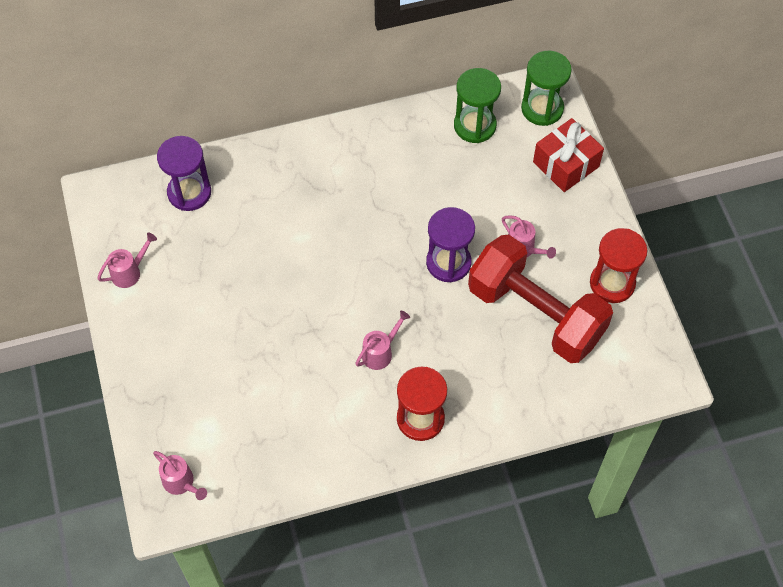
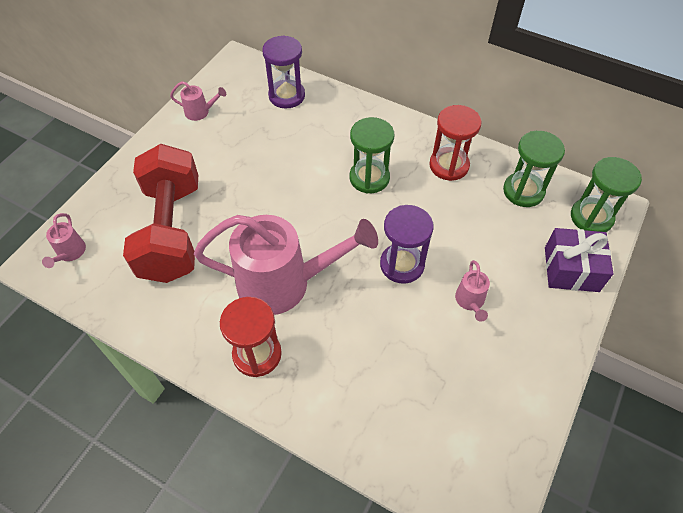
camera: 45 degrees right, 5 degrees down
(347, 212) = (369, 178): none -> green hourglass
(380, 352) = (285, 283): pink watering can -> pink watering can, size x2.42
(535, 313) = (429, 356): red dumbbell -> red dumbbell (171, 231)
(566, 164) = (571, 269): red gift -> purple gift
(612, 283) = (519, 389): red hourglass -> red hourglass (449, 165)

